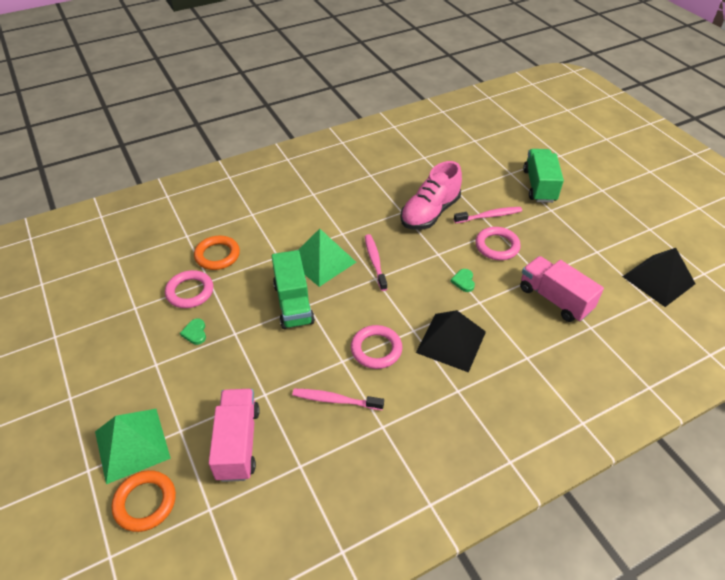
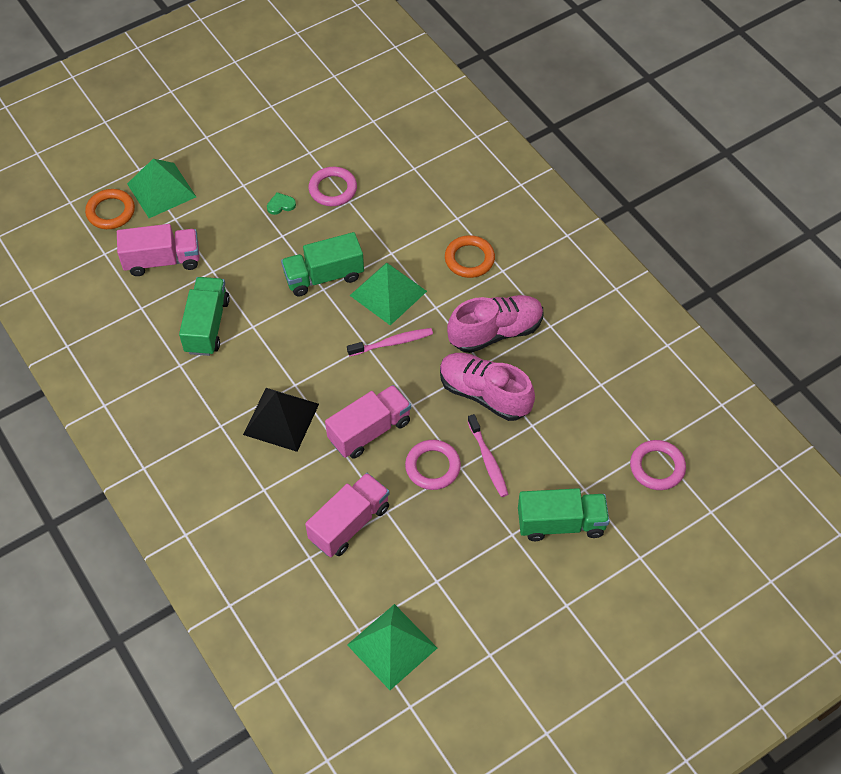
camera: 85 degrees right, 10 degrees up
(217, 255) = (386, 200): orange ring -> orange ring (469, 259)
(335, 400) = (207, 326): pink toothbrush -> green truck
(372, 202) = (495, 332): none -> pink shoe
(376, 349) = (268, 353): pink ring -> pink ring (657, 467)
(463, 281) = (370, 431): green heart -> pink truck
(658, 280) = (392, 646): black pyramid -> green pyramid

